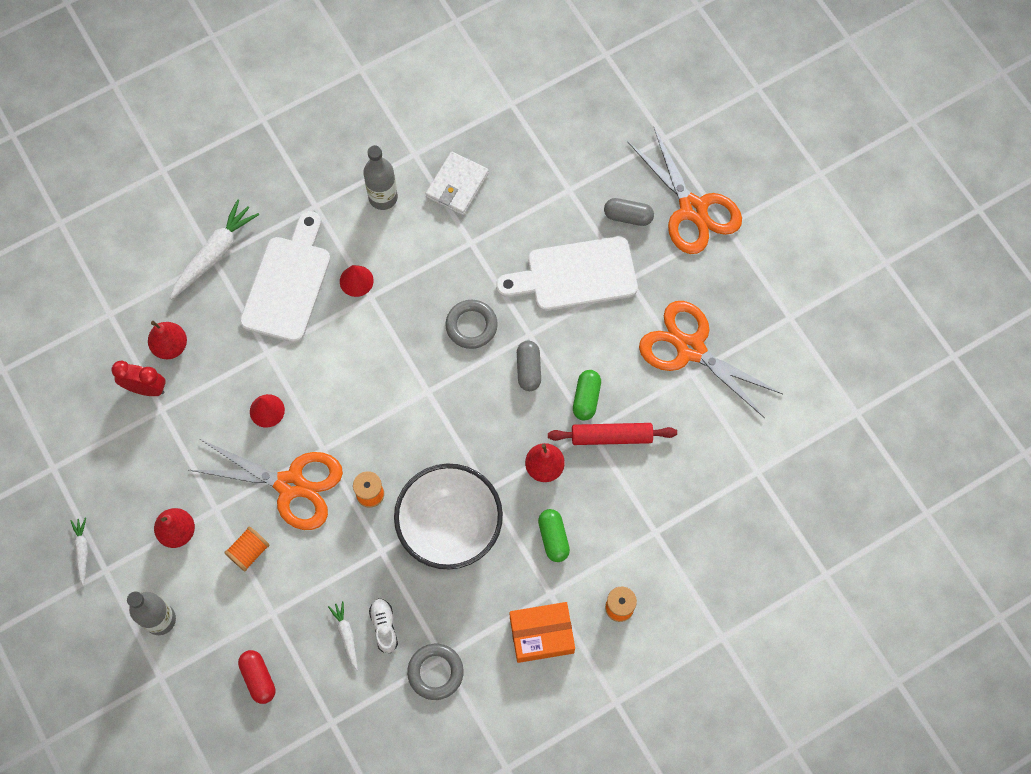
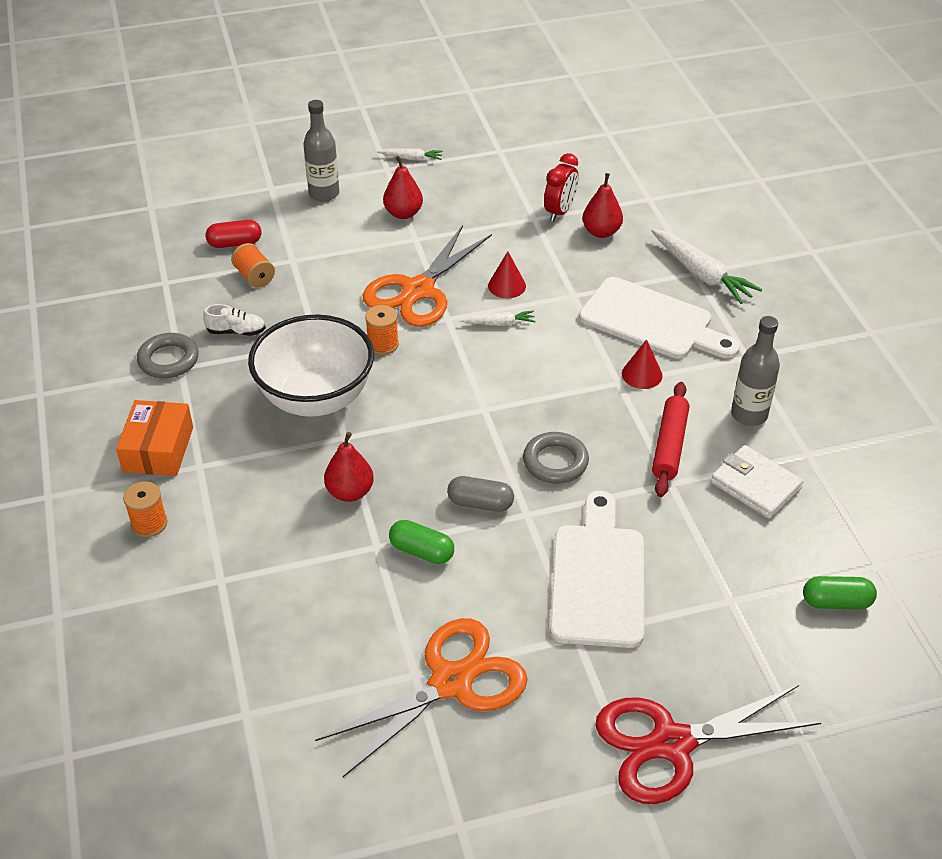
camera: 105 degrees right, 25 degrees down
(249, 552) = (361, 254): orange spool -> orange spool (254, 276)
(346, 635) = (243, 304): white carrot -> white carrot (499, 323)
(553, 538) = (261, 482): green capsule -> green capsule (836, 602)
(611, 436) = (361, 565): red rolling pin -> red rolling pin (669, 445)
(628, 216) = (675, 659): grey capsule -> none
(693, 209) = (671, 744): orange scissors -> red scissors

